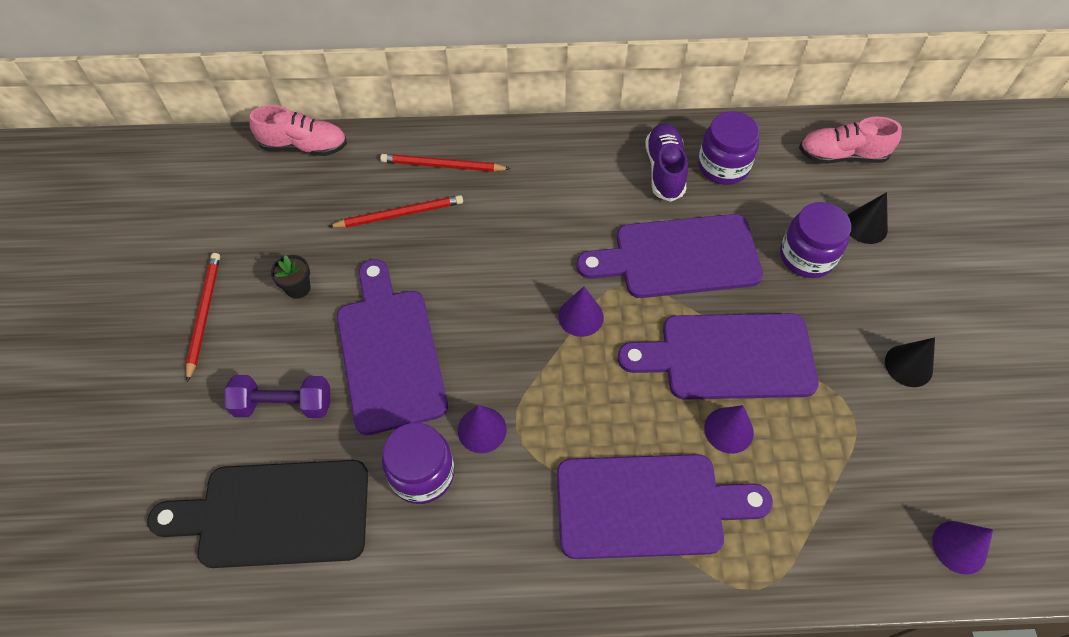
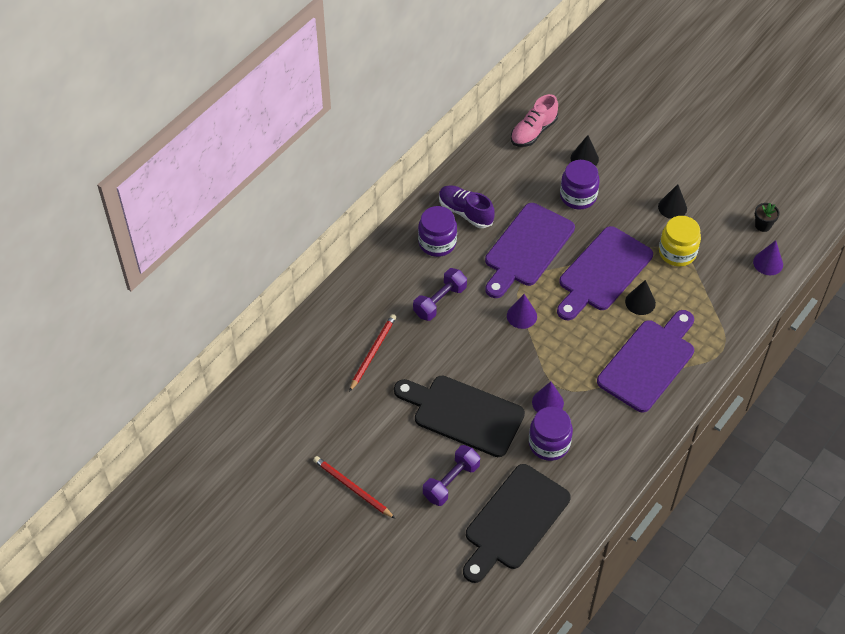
camera: 50 degrees left, 5 degrees down
(298, 288) = (378, 432): black flower pot -> black flower pot (763, 225)
(304, 146) = (270, 368): pink shoe -> none
(390, 352) = (463, 414): purple cutting board -> black cutting board
(442, 166) = (357, 310): red pencil -> none
(523, 227) = (440, 301): none -> purple dumbbell
(723, 166) = (489, 185): purple jar -> purple jar (437, 243)
(728, 430) = (640, 302): purple cone -> black cone
(848, 419) = (677, 252): none -> yellow jar

